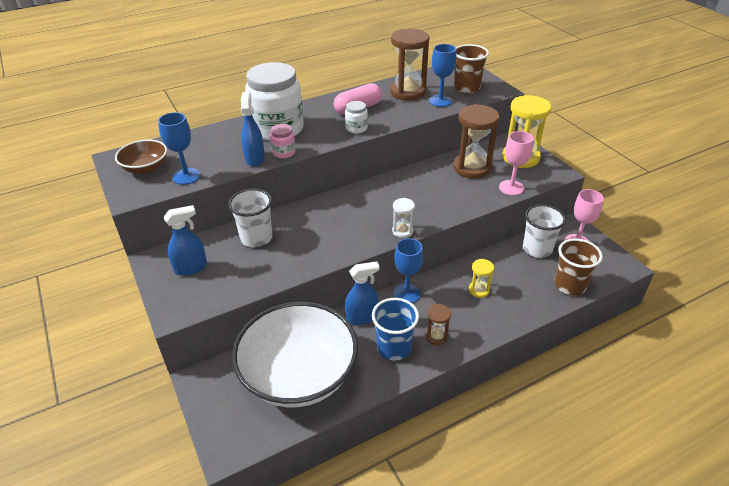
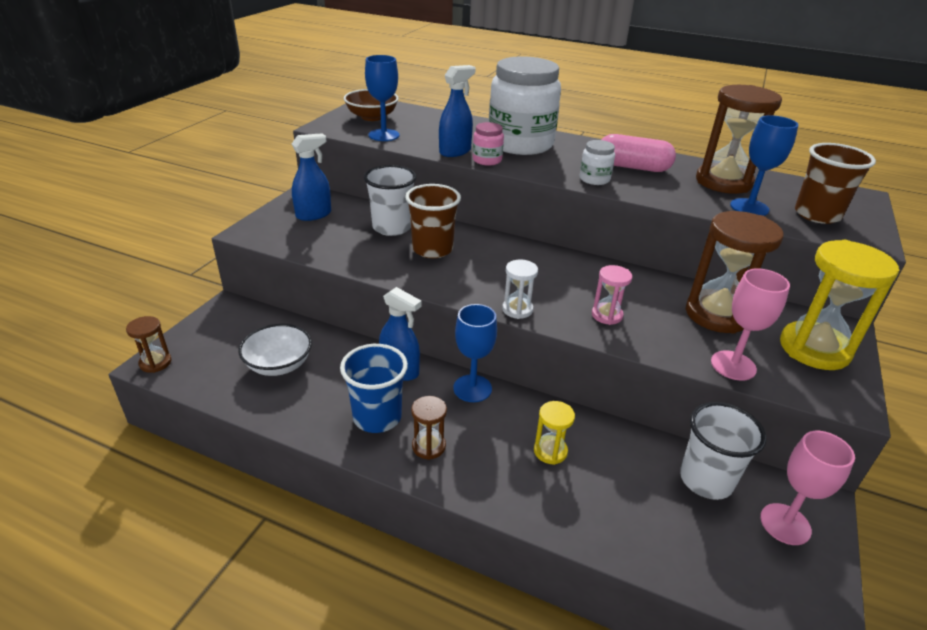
camera: 50 degrees right, 5 degrees down
(191, 268) = (314, 214): blue spray bottle -> blue spray bottle turned 60 degrees counterclockwise
(226, 448) = (155, 363): none -> brown hourglass
(299, 375) = (279, 365): white bowl -> white bowl, size x0.47
(438, 202) = (607, 315): none -> pink hourglass
(569, 285) = (678, 554): brown cup -> brown cup (432, 249)

